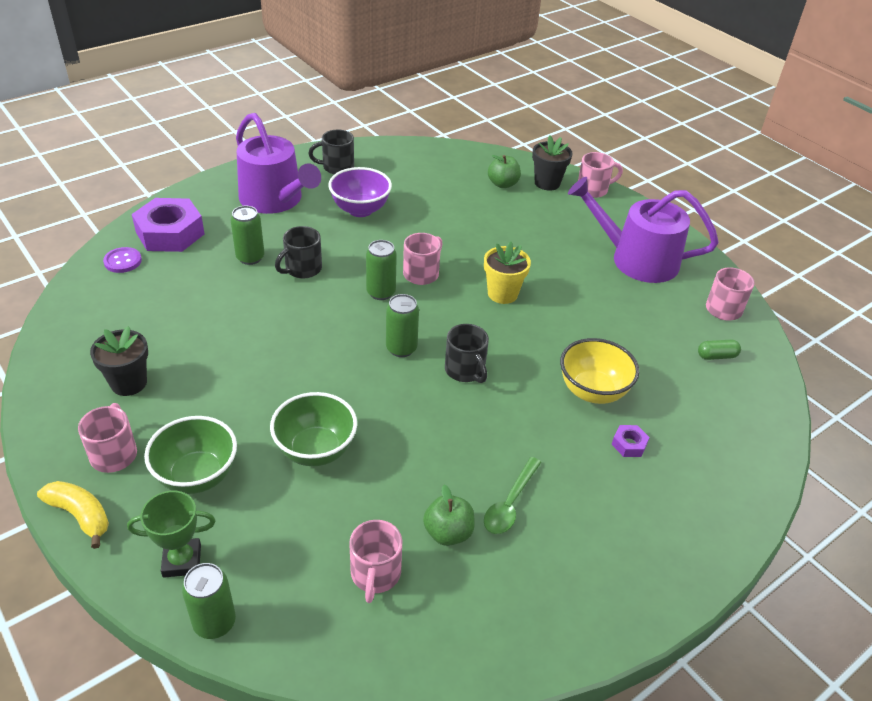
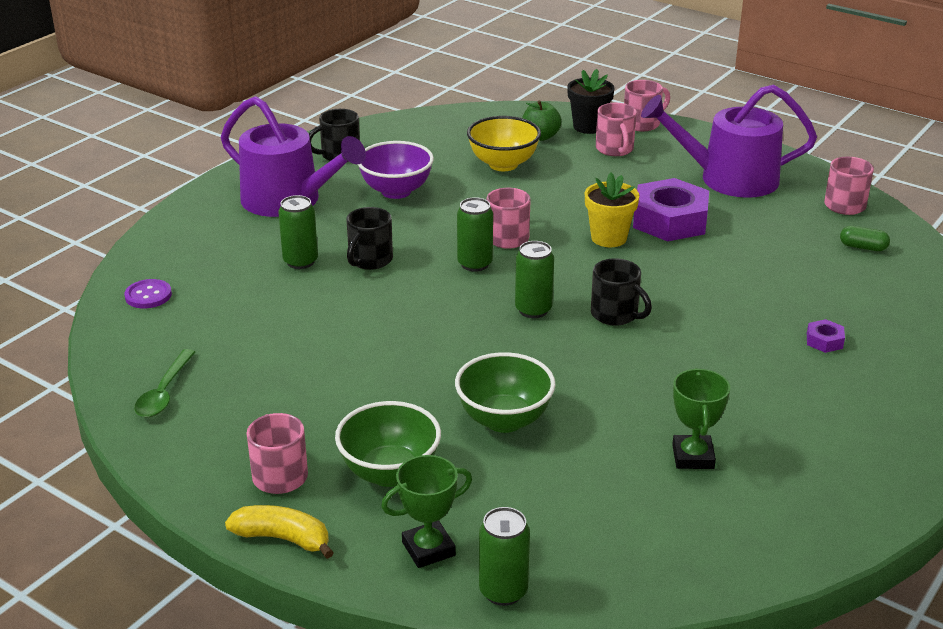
camera: 15 degrees left, 10 degrees down
(129, 383) = (246, 408): black flower pot -> none
(170, 233) = (185, 257): purple nut -> purple nut (669, 220)
(375, 574) = (642, 509): pink mug -> pink mug (615, 149)
(448, 533) = (693, 457): green apple -> green trophy
(510, 503) = (738, 417): green spoon -> green spoon (164, 392)
(592, 391) = (759, 304): yellow bowl -> yellow bowl (503, 164)
(716, 356) = (863, 247): green capsule -> green capsule turned 45 degrees clockwise

